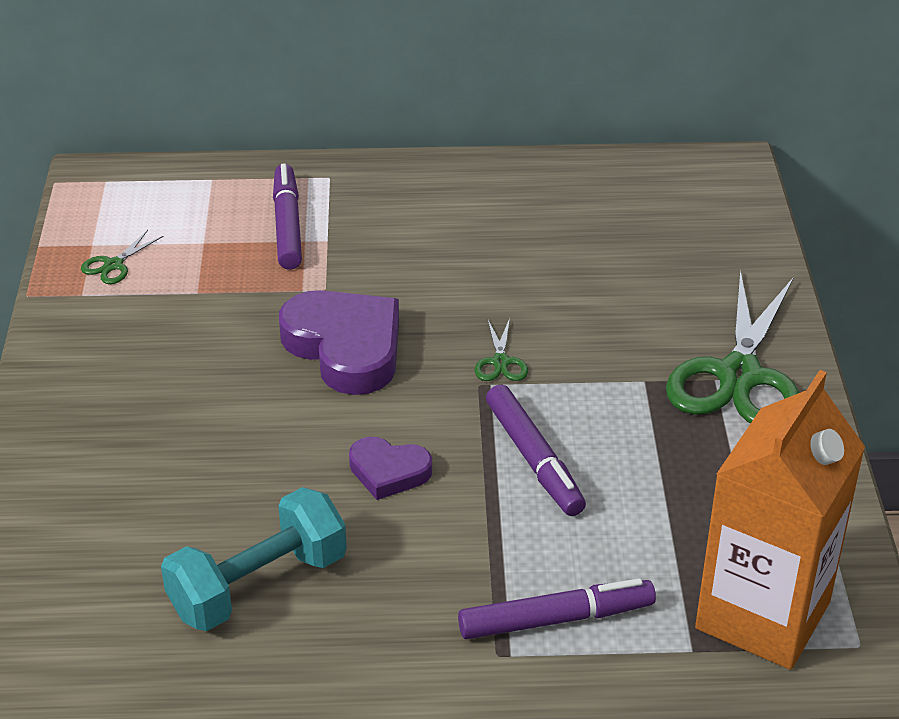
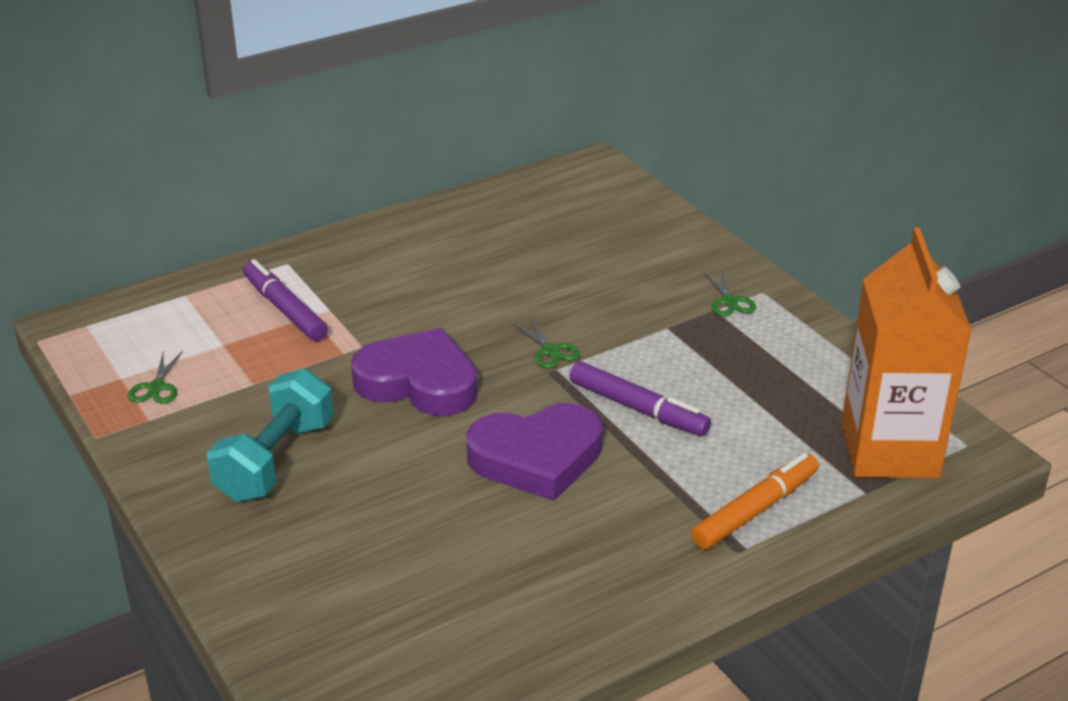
camera: 30 degrees left, 5 degrees down
(258, 585) = (510, 578): turquoise dumbbell -> turquoise dumbbell (275, 460)
(388, 472) = (537, 458): purple heart -> purple heart, size x1.82
(556, 619) = (755, 510): purple marker -> orange marker
(739, 376) = (729, 301): green scissors -> green scissors, size x0.41

